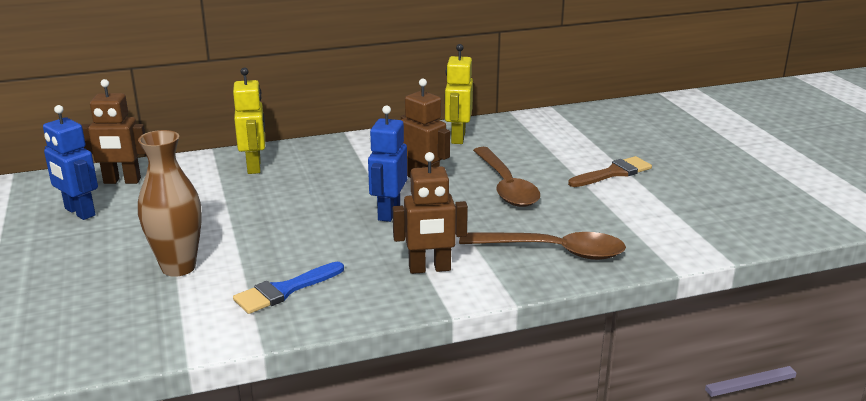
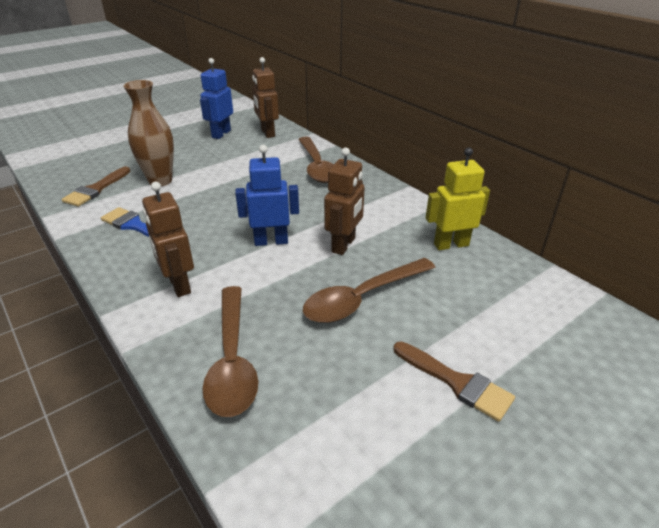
camera: 70 degrees right, 10 degrees up
(147, 319) = (96, 189): none -> brown brush
(254, 166) = (317, 167): yellow robot -> brown spoon

